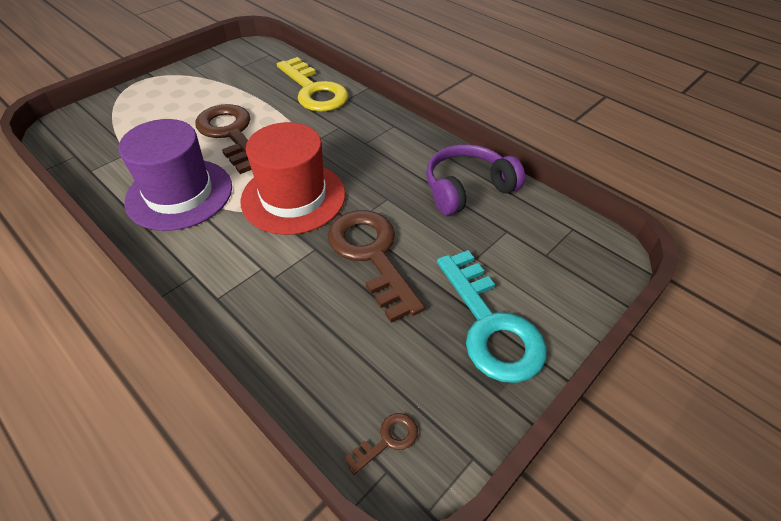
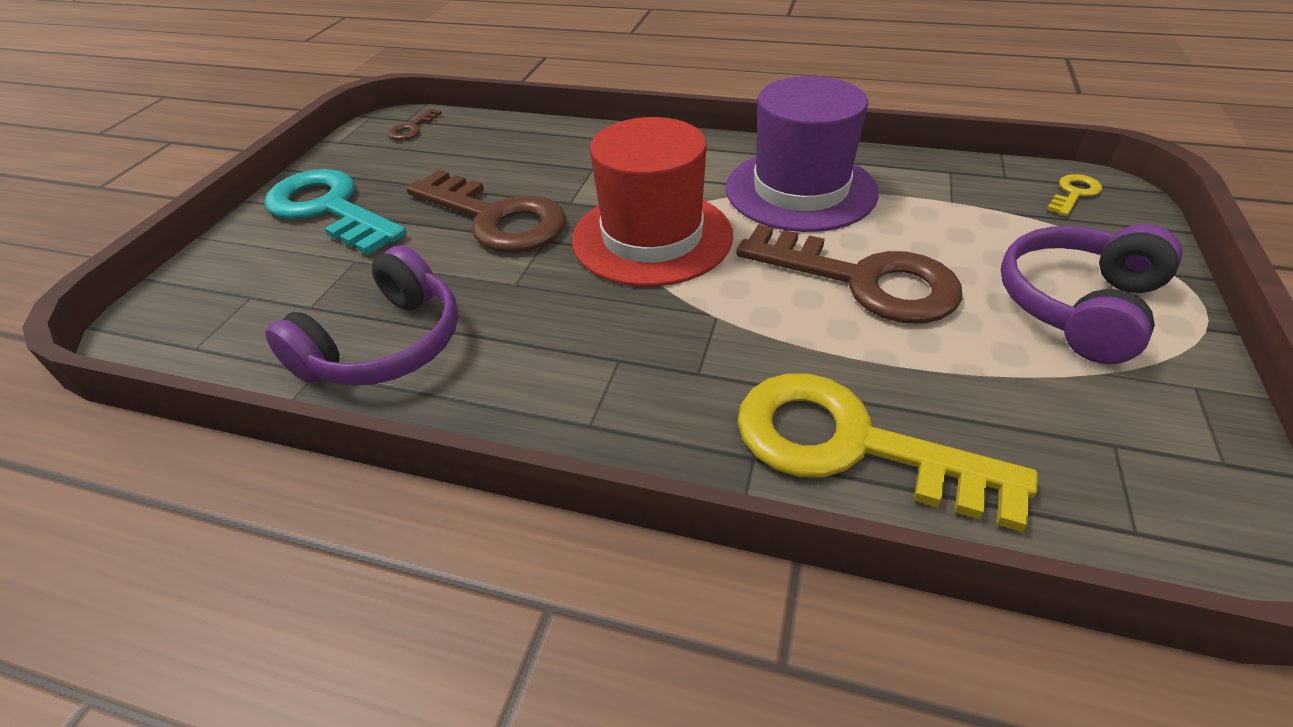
camera: 155 degrees right, 5 degrees down
(71, 133) = (1074, 193): none -> yellow key
(175, 96) = (1078, 306): none -> purple headphones

